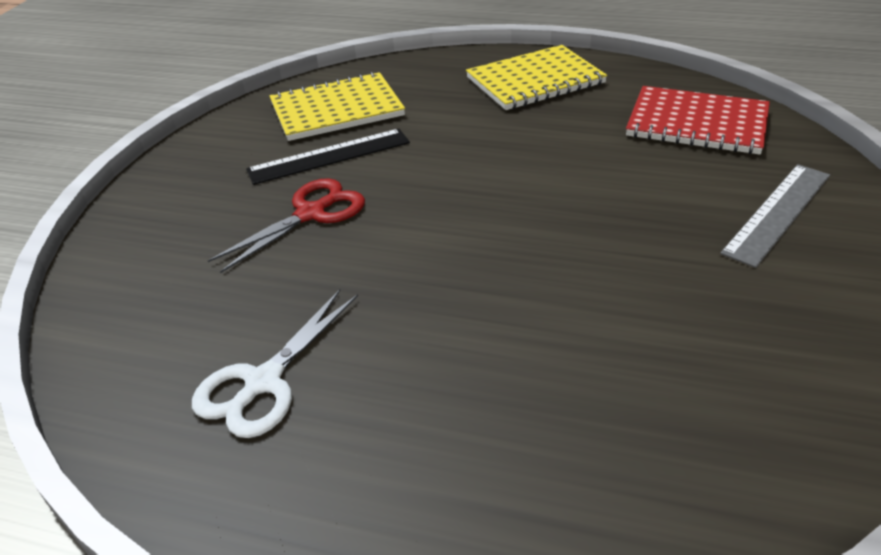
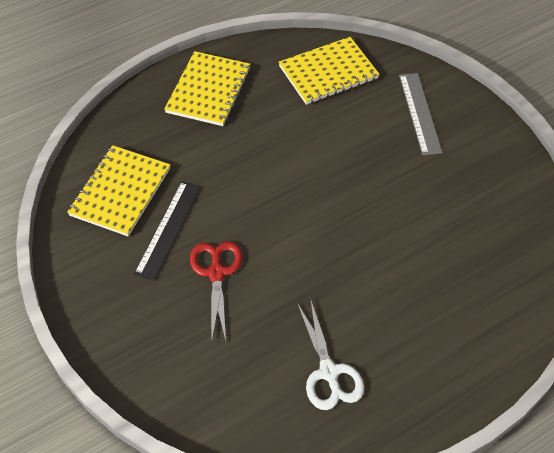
camera: 50 degrees left, 15 degrees up
(697, 123) = (328, 72): red notebook -> yellow notebook

